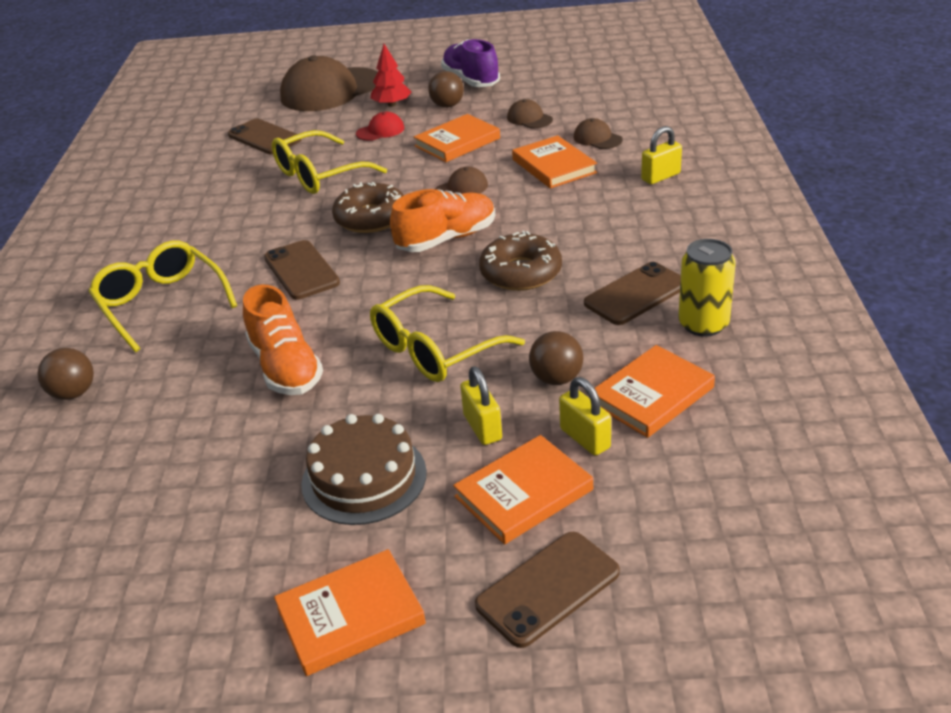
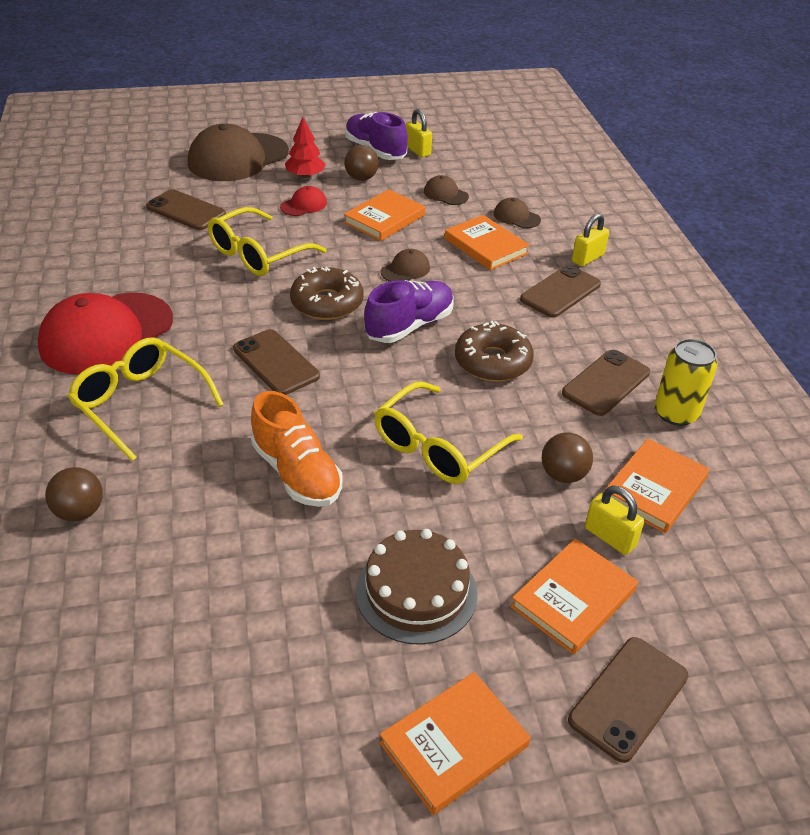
camera: 15 degrees left, 5 degrees up
(152, 244) = (106, 334): none -> red cap
(446, 239) = (409, 326): orange shoe -> purple shoe
(482, 427) = (512, 530): yellow padlock -> yellow padlock (417, 150)
(618, 208) = (560, 292): none -> brown phone

